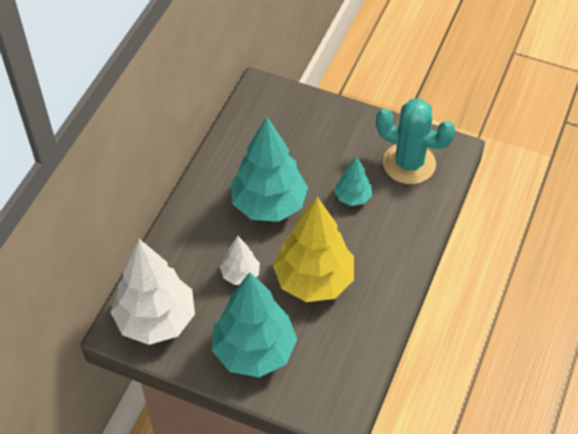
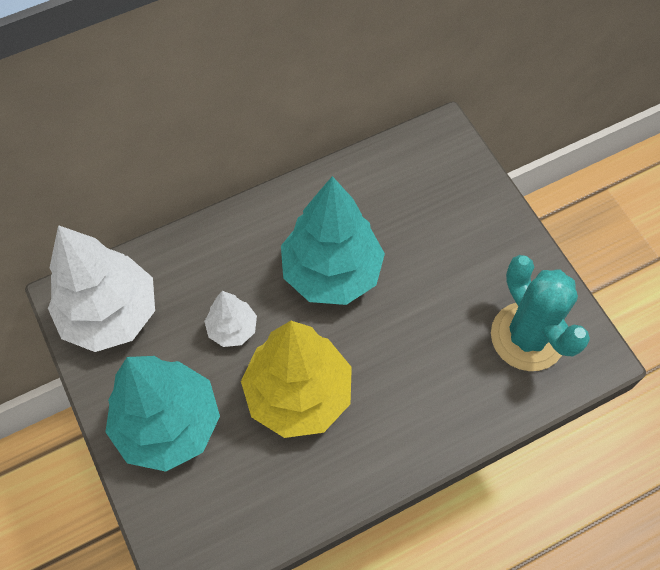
camera: 40 degrees right, 10 degrees up
(352, 197) = (427, 330): turquoise tree -> none

